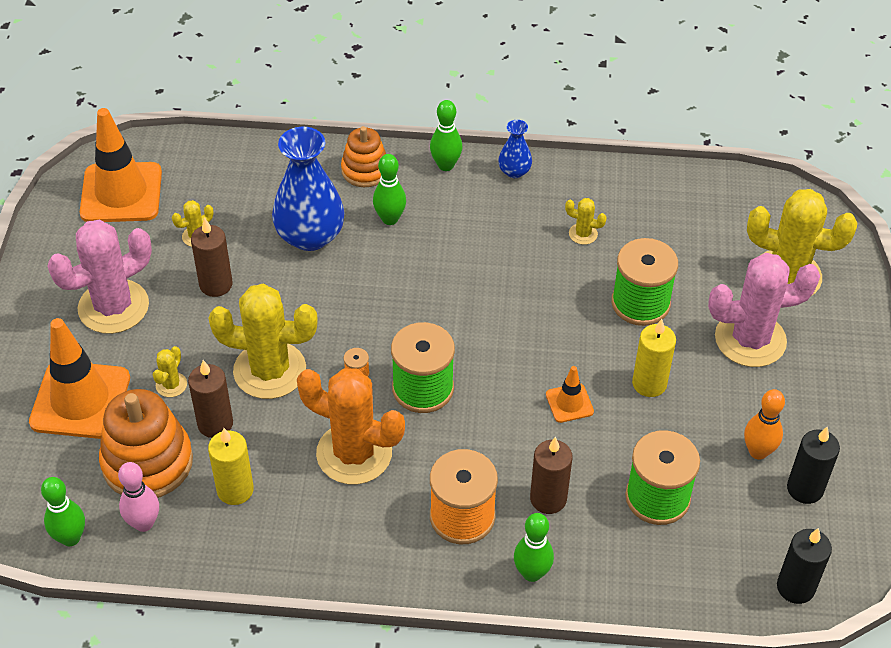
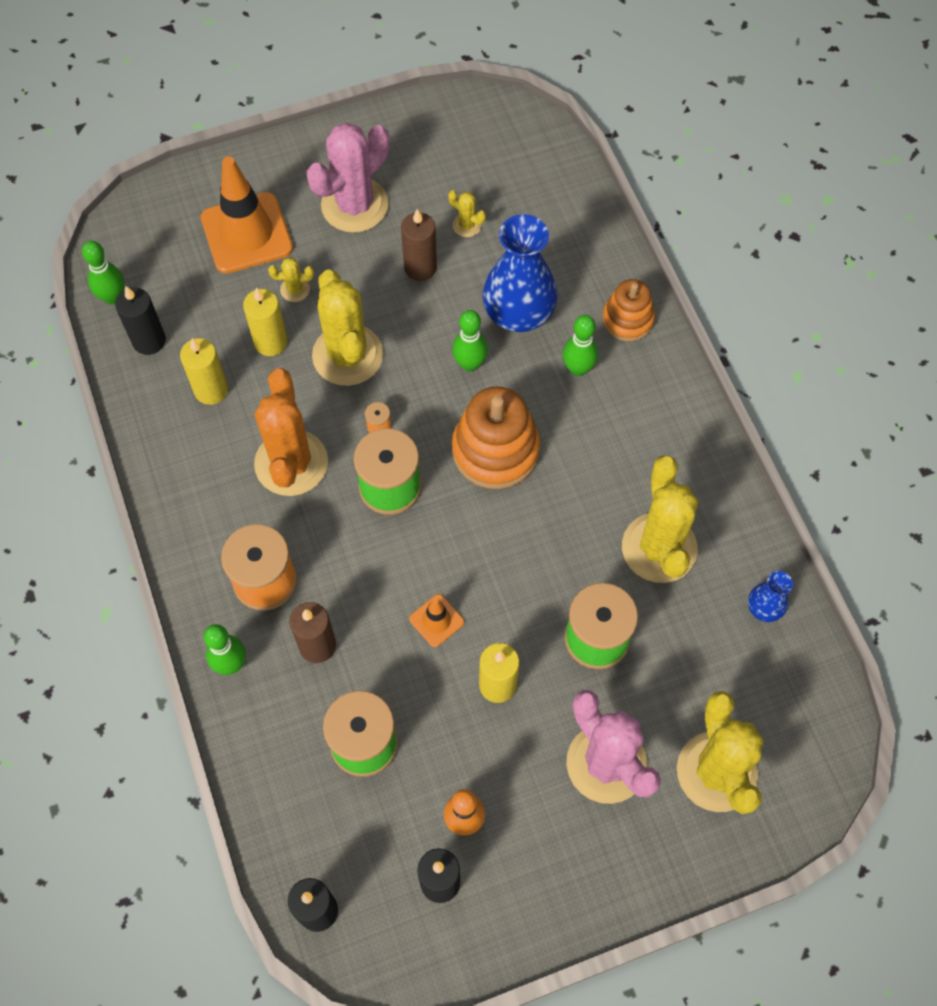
camera: 65 degrees right, 15 degrees up
(113, 307) = (355, 205): pink cactus -> pink cactus turned 75 degrees counterclockwise
(121, 193) = (484, 144): orange traffic cone -> none
(144, 523) = (149, 341): pink bowling pin -> black candle
(147, 462) = (208, 313): orange stacking toy -> orange stacking toy (495, 450)
(215, 424) = (270, 342): brown candle -> yellow candle
(445, 165) = (677, 385): green bowling pin -> green bowling pin (469, 364)
(514, 171) = (706, 450): blue vase -> blue vase (764, 608)
(583, 234) = (659, 548): yellow cactus -> yellow cactus, size x2.33

